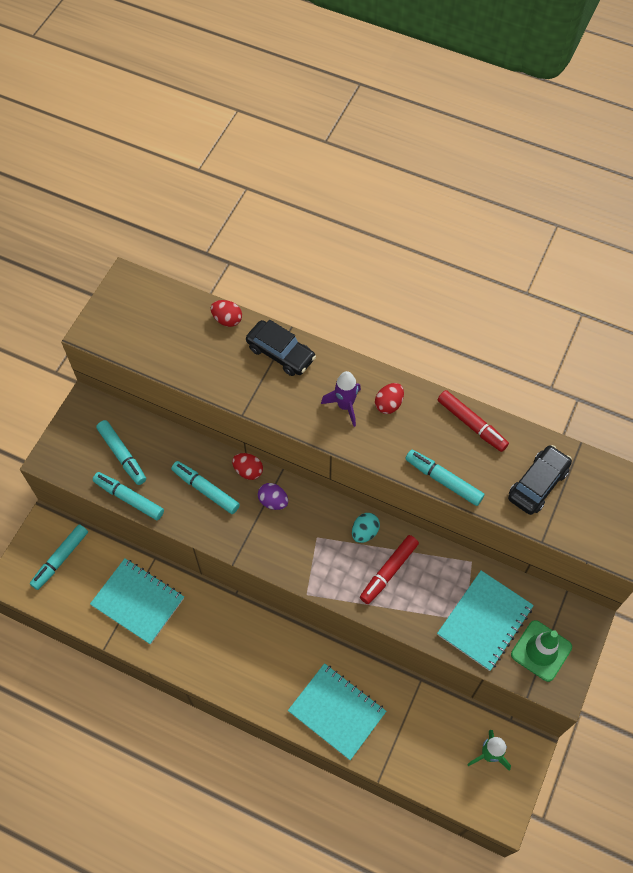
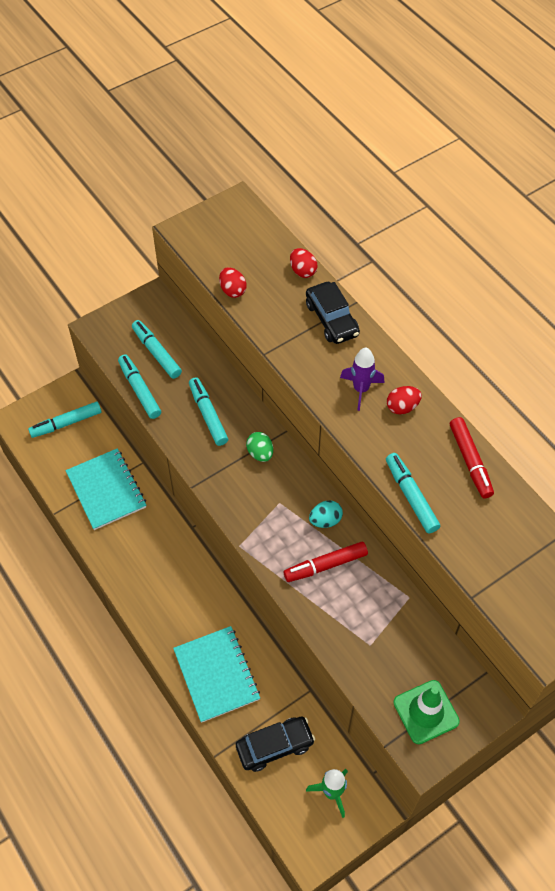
camera: 30 degrees right, 5 degrees down
(122, 455) = (156, 353): turquoise marker -> turquoise marker turned 150 degrees clockwise
(248, 471) = (255, 417): red egg -> red egg (232, 290)
(273, 501) = (260, 453): purple egg -> green egg
(484, 621) = (388, 655): turquoise notebook -> none
(537, 484) = (501, 545): black car -> black car (274, 746)

